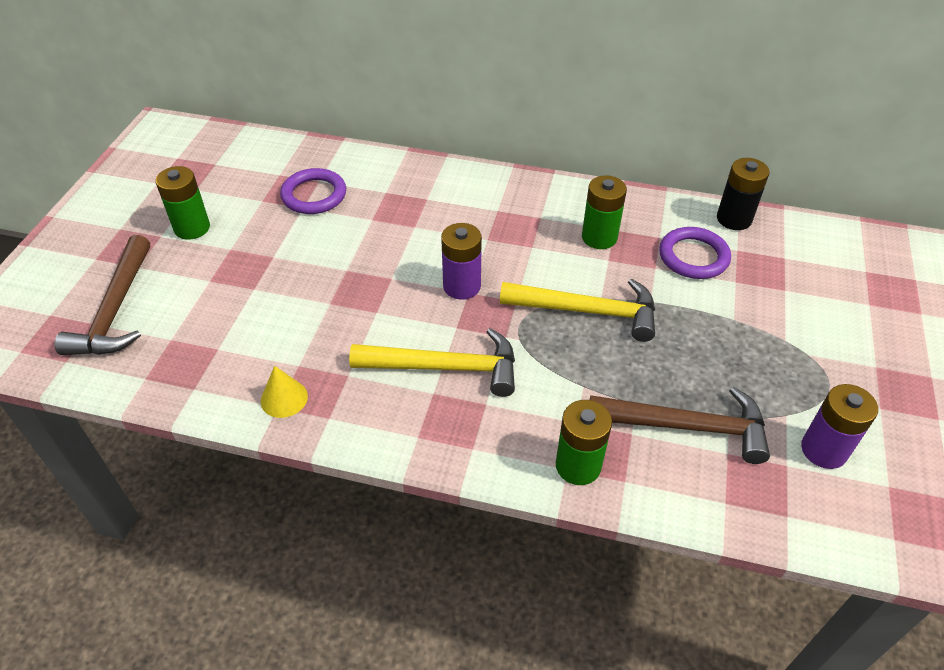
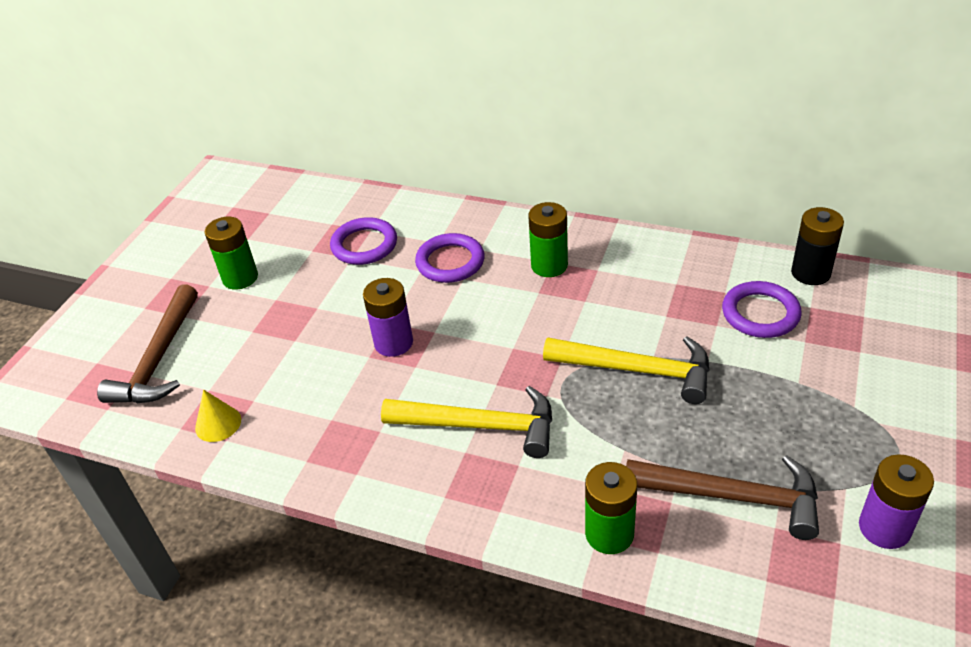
camera: 10 degrees right, 5 degrees down
(284, 398) = (313, 452): yellow cone -> yellow cone (218, 423)
(400, 211) = (450, 262): none -> purple ring
(461, 286) = (506, 341): purple battery -> purple battery (393, 343)
(599, 237) = (658, 291): green battery -> green battery (549, 265)

